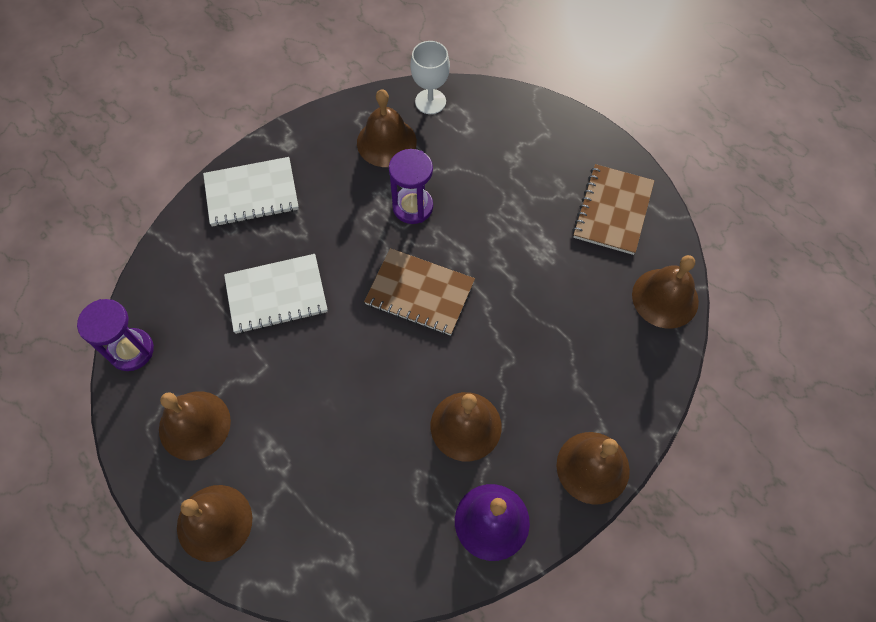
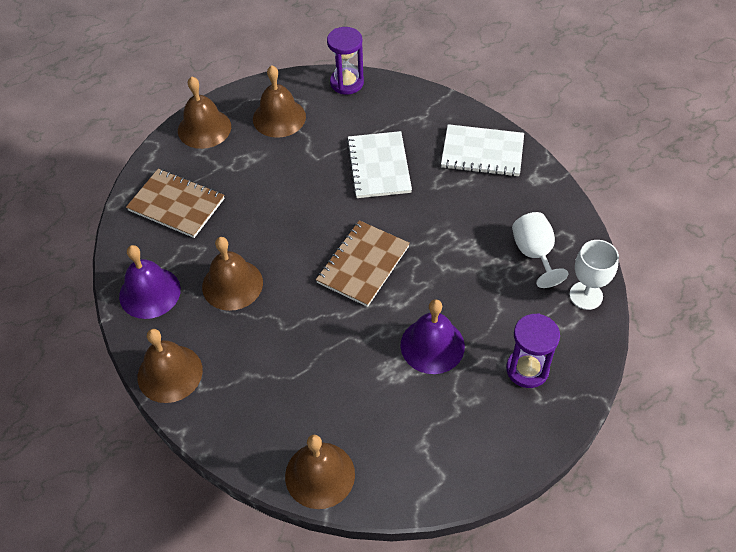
camera: 100 degrees right, 10 degrees down
(251, 193) = (482, 152): white notebook -> white notebook turned 75 degrees counterclockwise
(386, 142) = (534, 254): brown bell -> white goblet
(412, 207) = (456, 268): purple hourglass -> purple hourglass (527, 369)
(508, 219) = (432, 345): none -> purple bell
(612, 210) = (432, 446): brown notebook -> brown notebook (176, 204)

